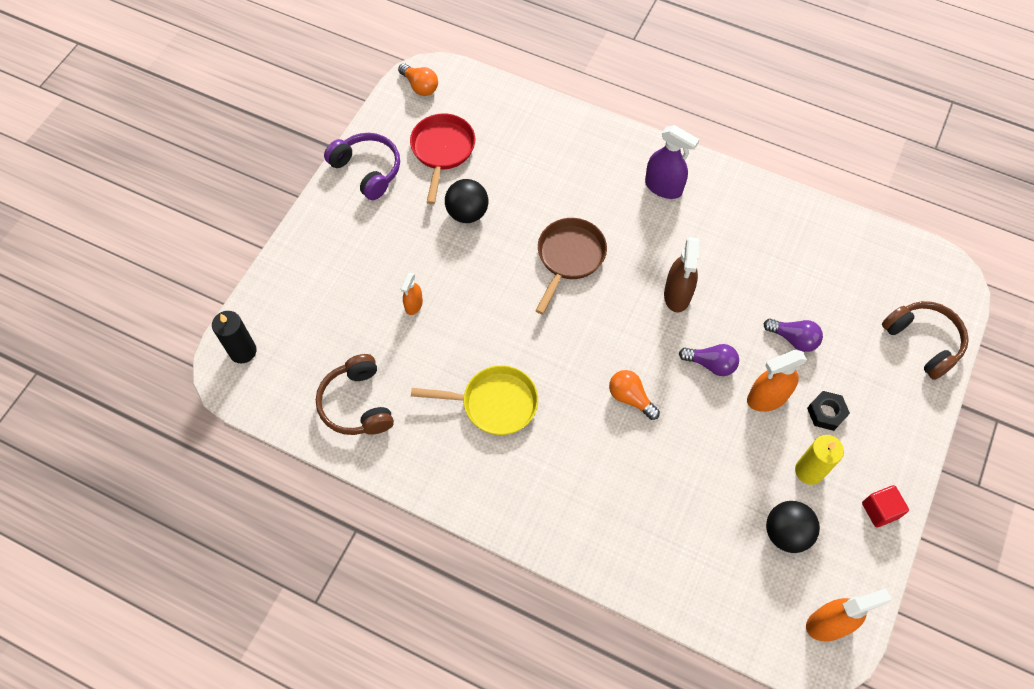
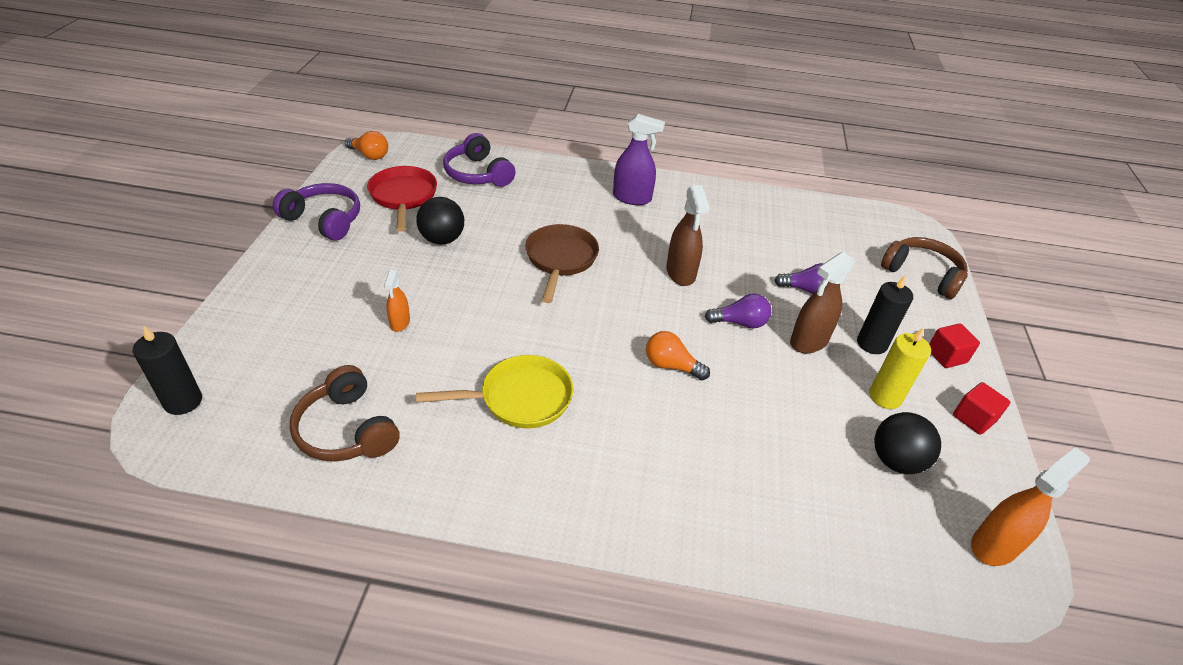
camera: 20 degrees left, 20 degrees down
(519, 129) = (478, 174): none -> purple headphones
(767, 398) = (809, 341): orange spray bottle -> brown spray bottle
(826, 413) = (871, 344): black nut -> black candle
(892, 441) = (946, 356): none -> red cube

